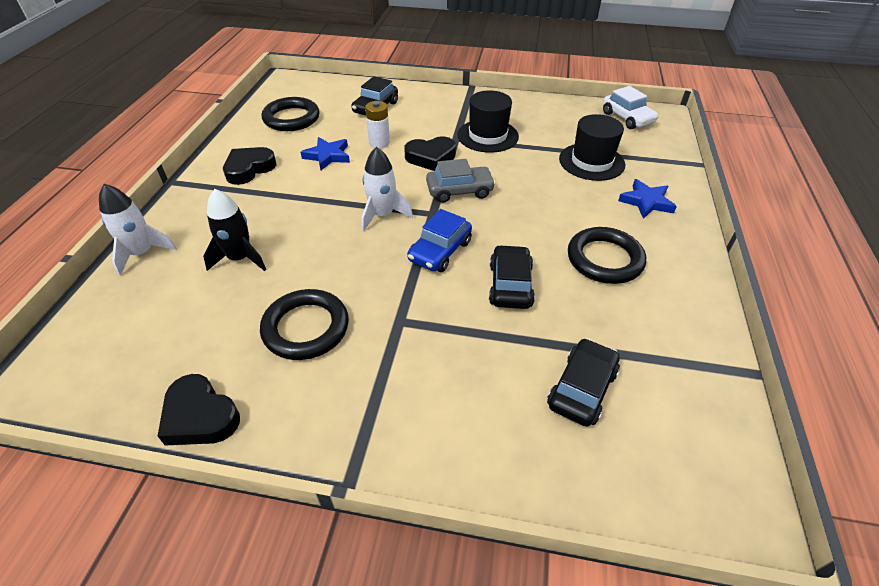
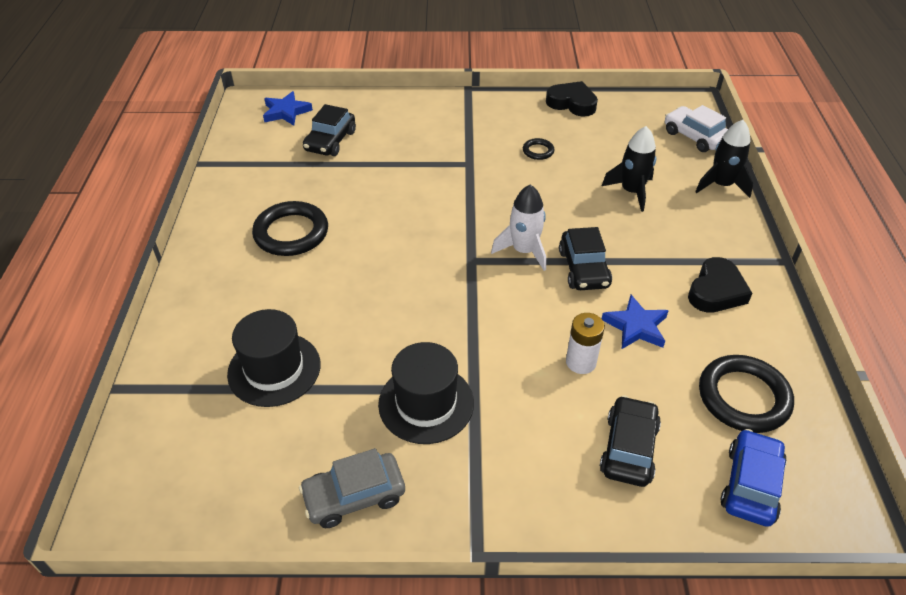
camera: 170 degrees right, 0 degrees up
(142, 253) = (721, 185): white rocket -> black rocket
(306, 328) = (538, 151): black ring -> black ring, size x0.48
(431, 157) = (498, 344): black heart -> none
(440, 251) = (452, 221): blue car -> blue car (750, 484)
(459, 191) = (448, 294): grey car -> grey car (354, 496)
(510, 285) = (382, 199): black car -> black car (583, 269)
(627, 118) = (185, 492): white car -> white car (694, 137)
(646, 202) = (222, 309): blue star -> blue star (286, 112)

